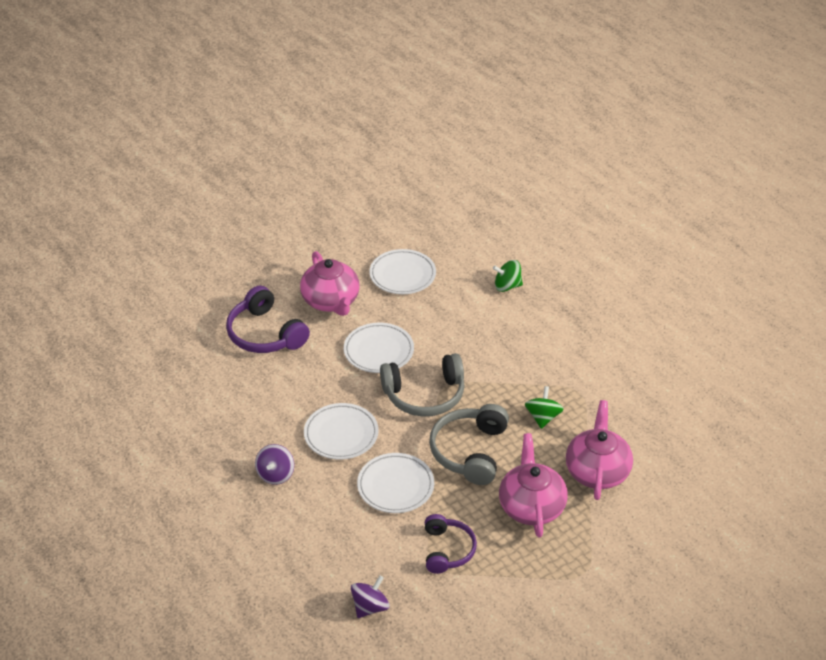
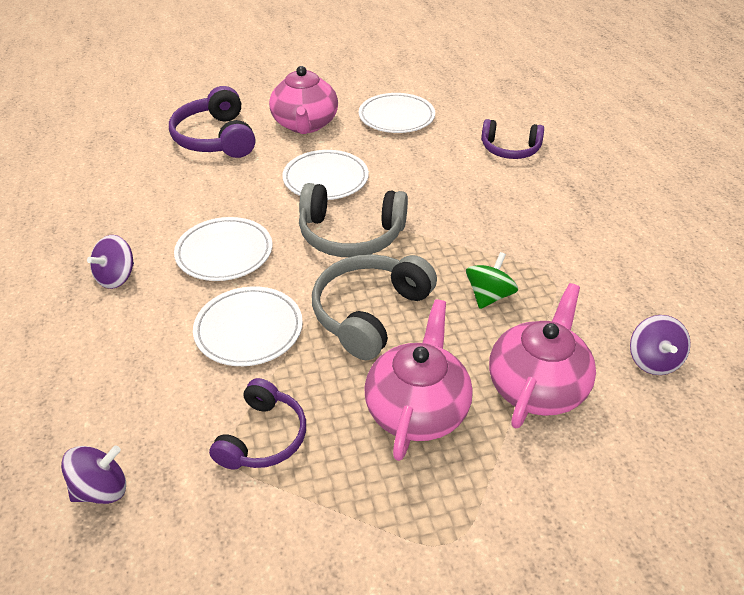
camera: 20 degrees right, 0 degrees up
(507, 286) = (510, 149): green spinning top -> purple headphones
(661, 434) = (653, 360): none -> purple spinning top

